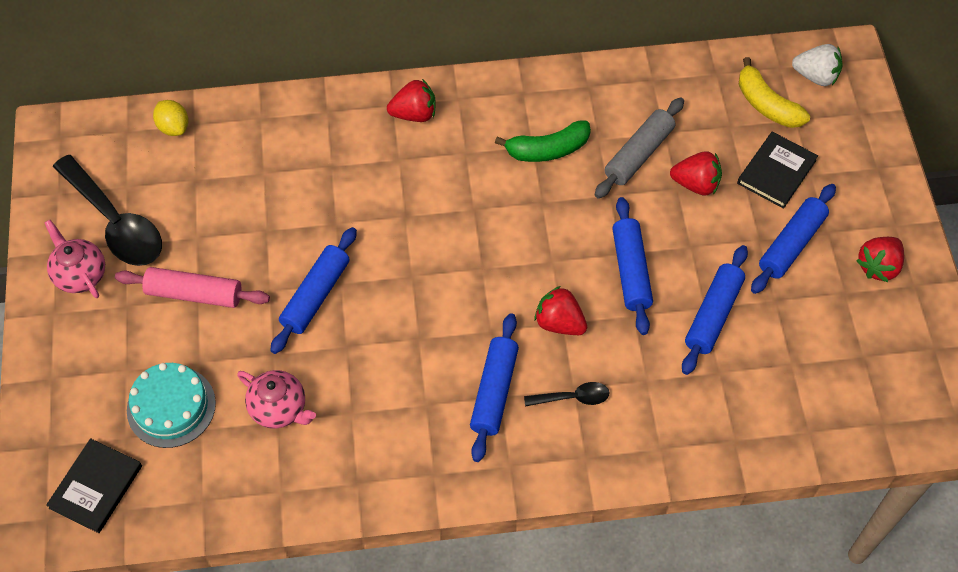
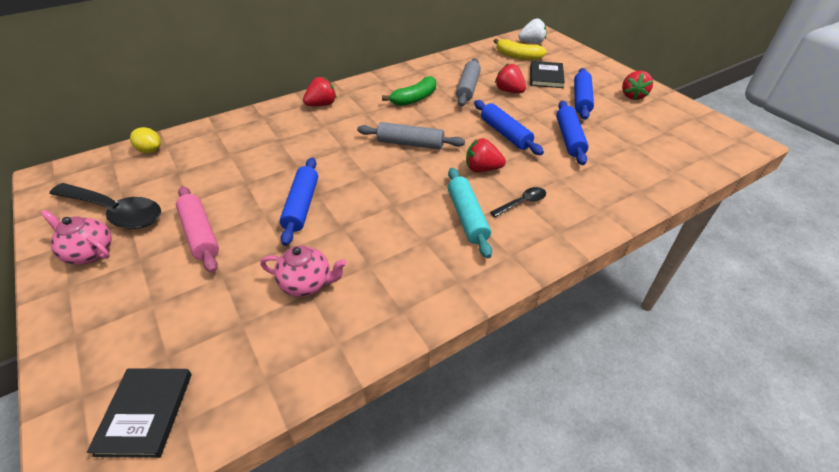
camera: 25 degrees left, 15 degrees down
(171, 406) = (206, 316): turquoise cake -> none
(194, 294) = (200, 234): pink rolling pin -> pink rolling pin turned 75 degrees clockwise
(493, 240) = (410, 143): none -> grey rolling pin
(494, 391) = (467, 217): blue rolling pin -> turquoise rolling pin
(696, 184) = (509, 91): red strawberry -> red strawberry turned 120 degrees counterclockwise

